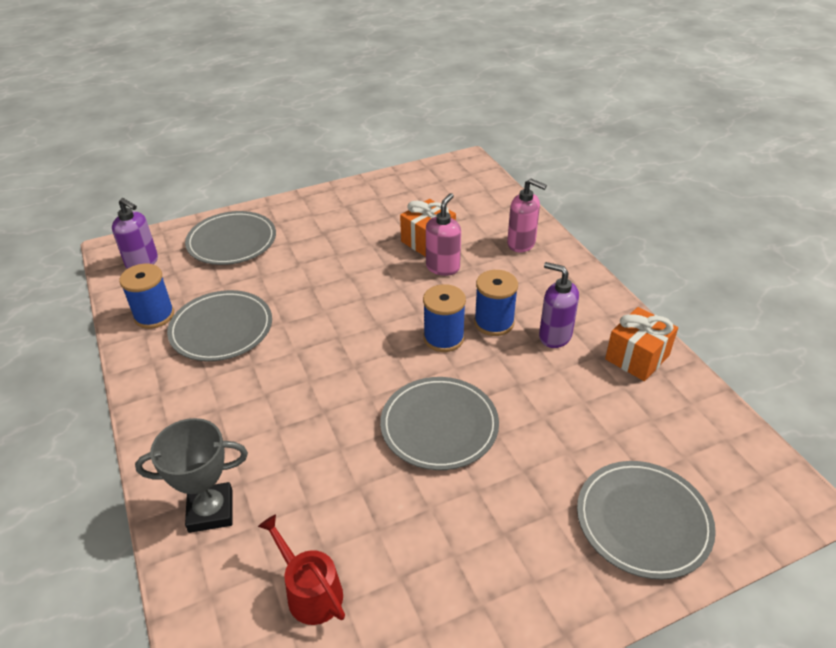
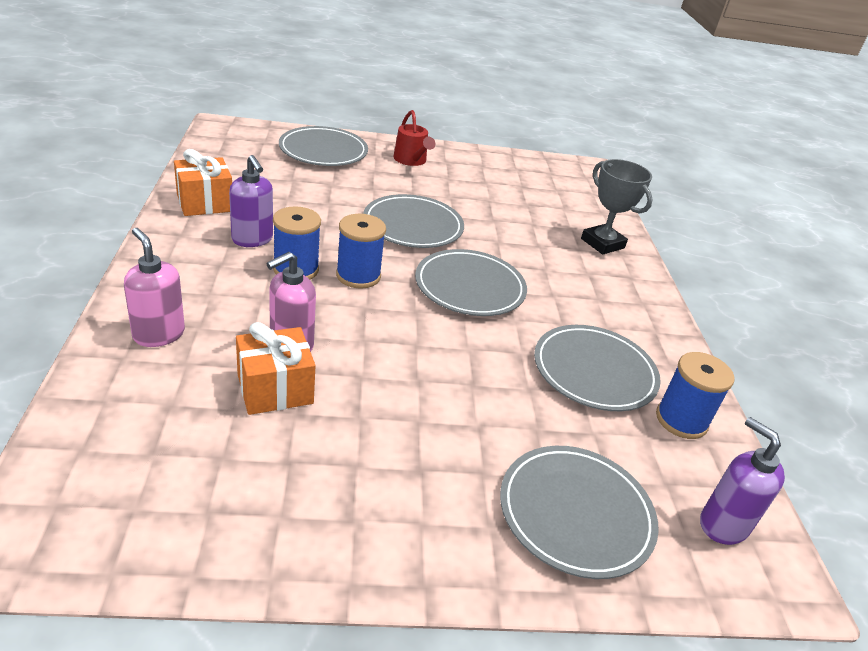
camera: 165 degrees left, 5 degrees down
(211, 511) = (602, 243): grey trophy -> grey trophy turned 45 degrees clockwise
(310, 592) = (541, 194): red watering can -> red watering can (411, 160)
(345, 368) = (470, 287): none -> grey plate

